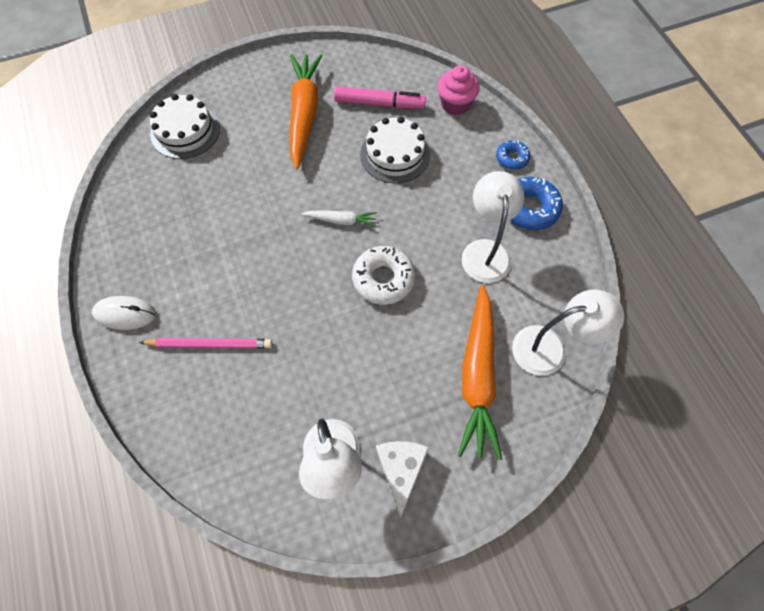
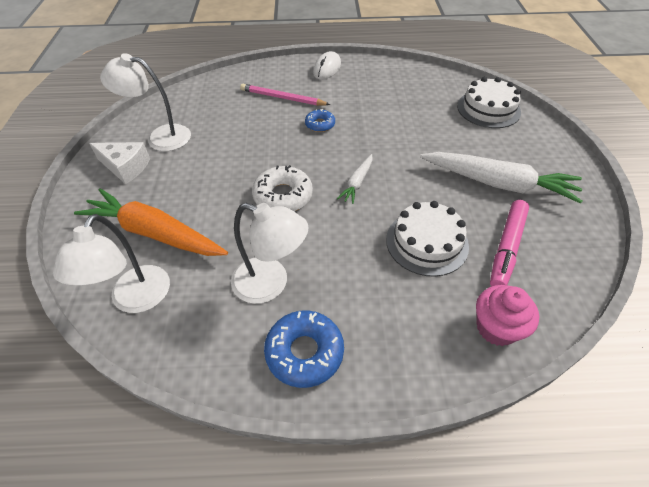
camera: 110 degrees right, 15 degrees down
(209, 344) = (283, 98): pink pencil -> pink pencil turned 90 degrees clockwise
(304, 114) = (498, 183): orange carrot -> white carrot
(512, 158) = (388, 363): blue donut -> blue donut (320, 124)

